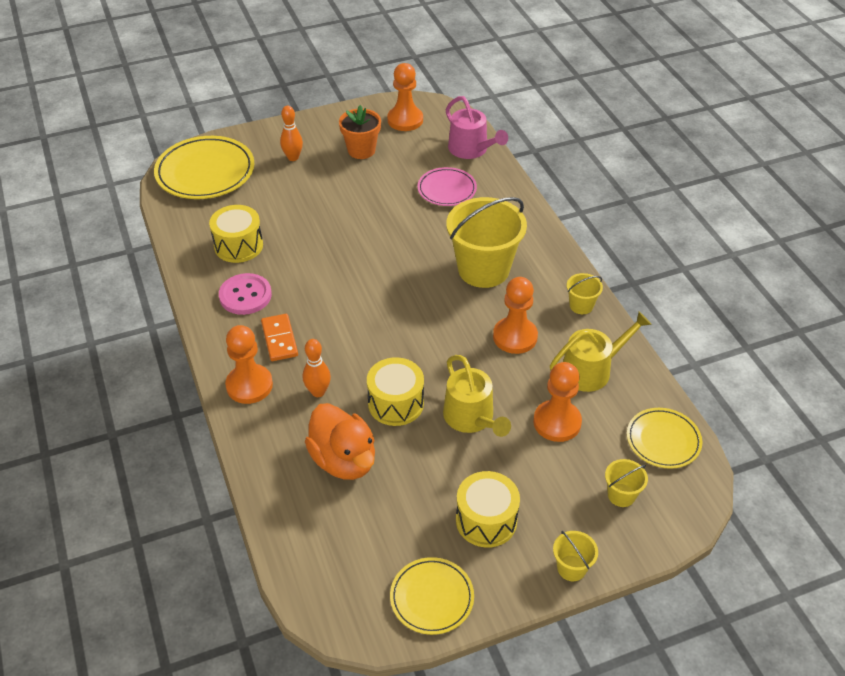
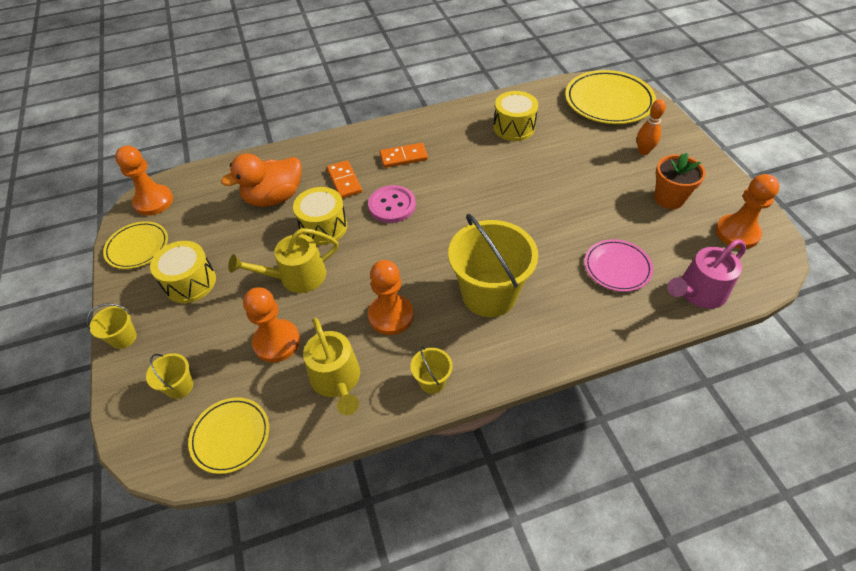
camera: 95 degrees right, 5 degrees up
(245, 295) = (454, 135): pink button -> pink button (392, 205)
(249, 385) = (358, 145): orange pawn -> orange pawn (153, 201)
(318, 392) = (344, 181): orange bowling pin -> orange domino

